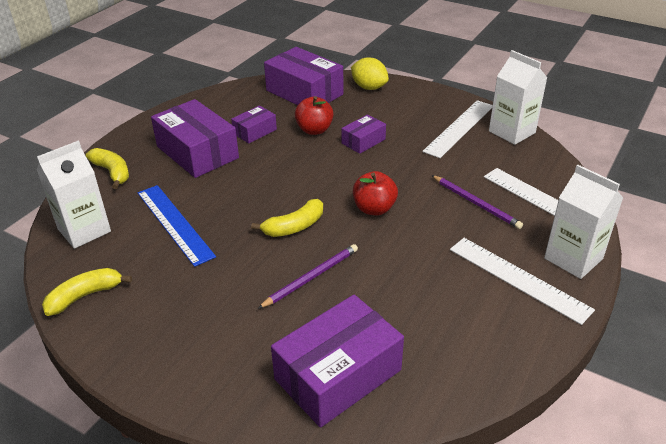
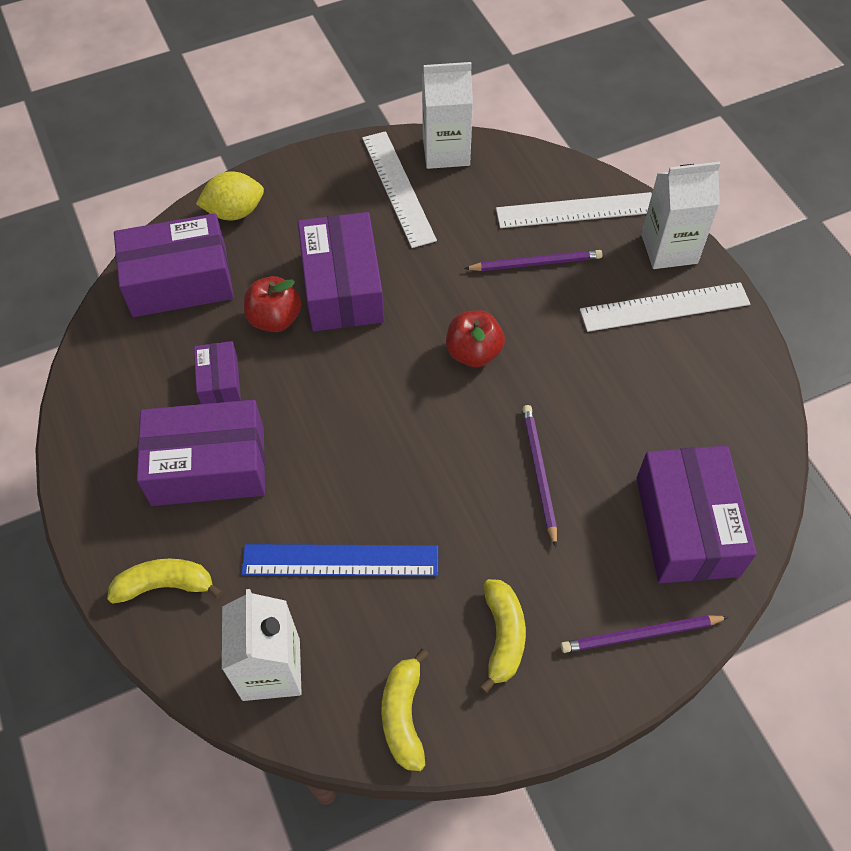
camera: 55 degrees left, 20 degrees up
(223, 387) = (640, 635): none -> purple pencil
(294, 227) = (444, 442): yellow banana -> yellow banana (503, 636)
(363, 141) = (343, 287): purple box -> purple box, size x1.94

